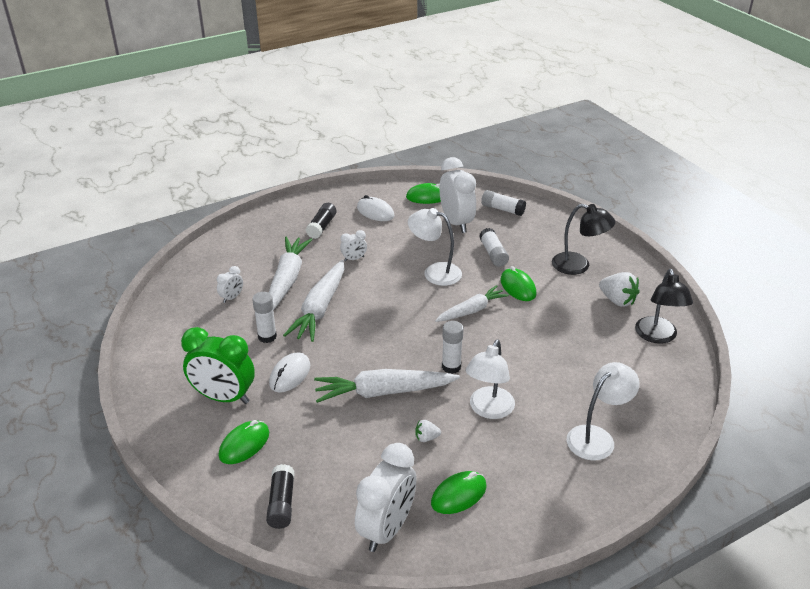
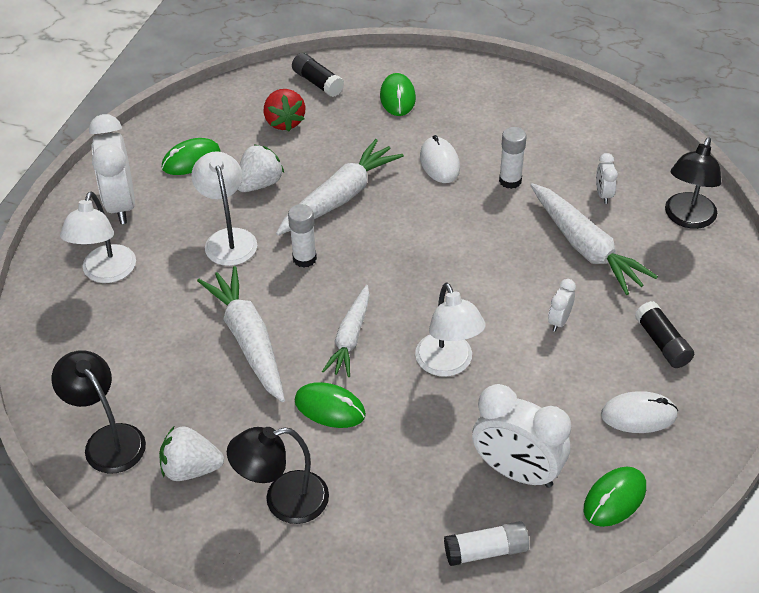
camera: 140 degrees right, 10 degrees up
(214, 262) = (687, 218): none -> black lamp
(223, 397) = (464, 115): green clock -> none
(320, 309) = (505, 238): white carrot -> white carrot (248, 340)
(351, 481) = (284, 122): none -> red strawberry
(387, 529) = (223, 110): white clock -> white clock (121, 204)
(426, 438) = (260, 184): white strawberry -> white strawberry, size x1.86
(435, 272) = (448, 364): white lamp -> white lamp turned 90 degrees clockwise
(458, 495) = (191, 160): green mouse -> green mouse turned 45 degrees clockwise
(493, 254) = (411, 445): white glue stick -> none

